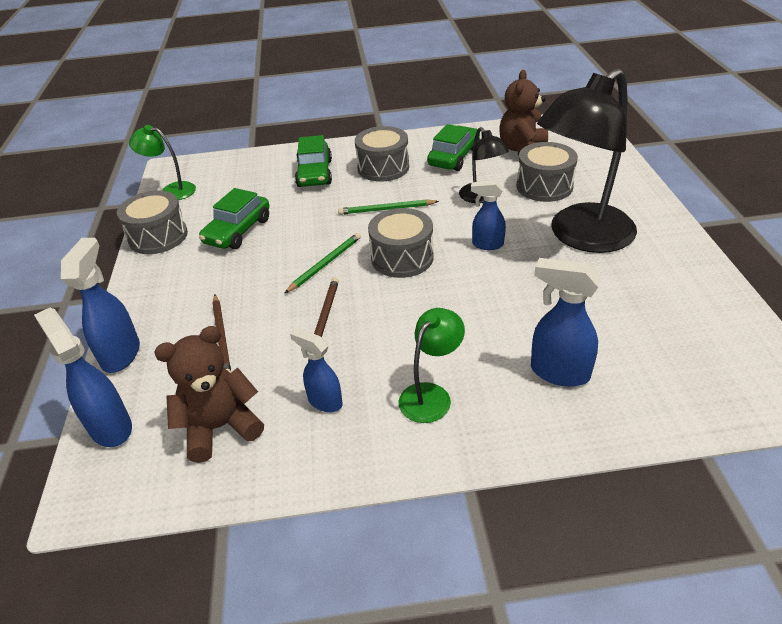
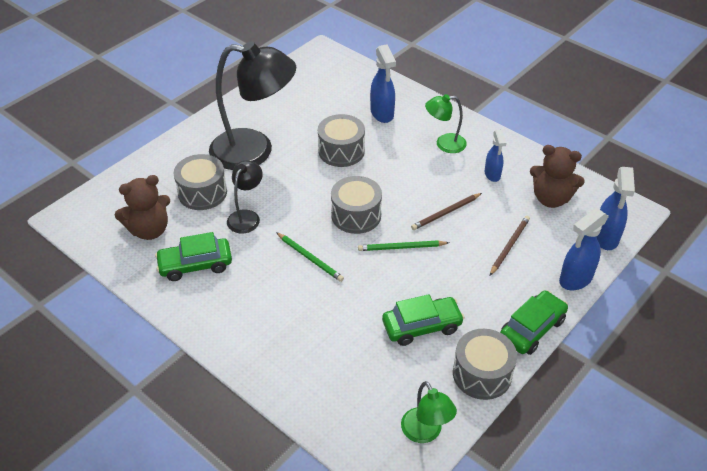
camera: 135 degrees left, 5 degrees up
(314, 173) = (300, 342): green car -> green car (532, 329)
(383, 168) = (251, 300): grey drum -> grey drum (341, 151)
(487, 244) = (302, 185): blue spray bottle -> none

